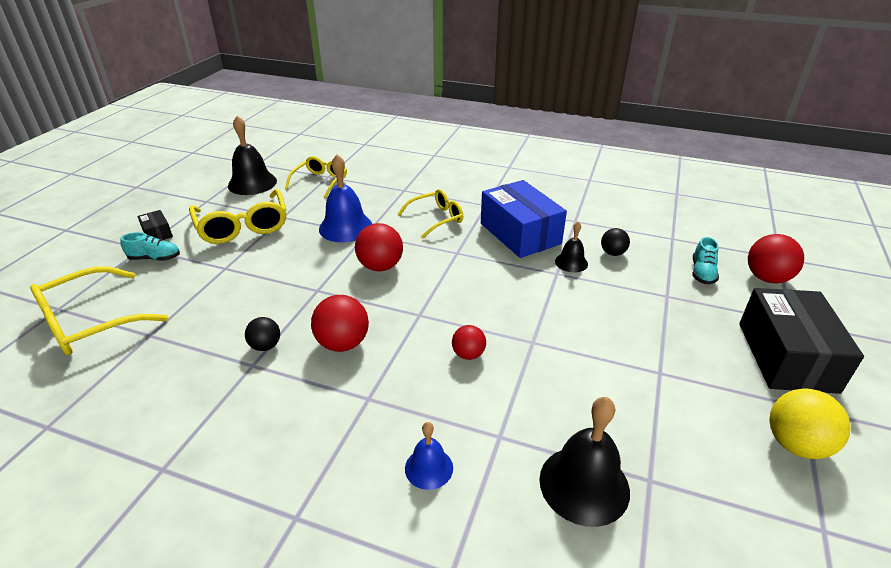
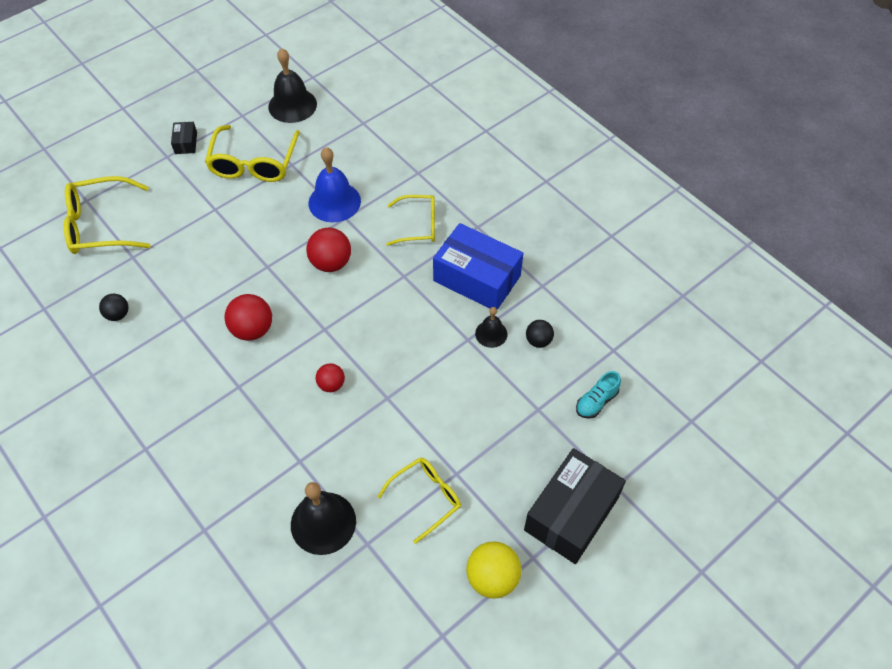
camera: 30 degrees right, 20 degrees up
(155, 258) = (171, 174): turquoise shoe -> none
(265, 346) = (200, 305): black ball -> black ball (118, 314)
(320, 181) = (352, 128): yellow glasses -> yellow glasses (426, 498)
(429, 468) = (239, 458): blue bell -> none
(520, 233) = (477, 278): blue box -> blue box turned 60 degrees counterclockwise
(767, 278) = (649, 436): red ball -> none

